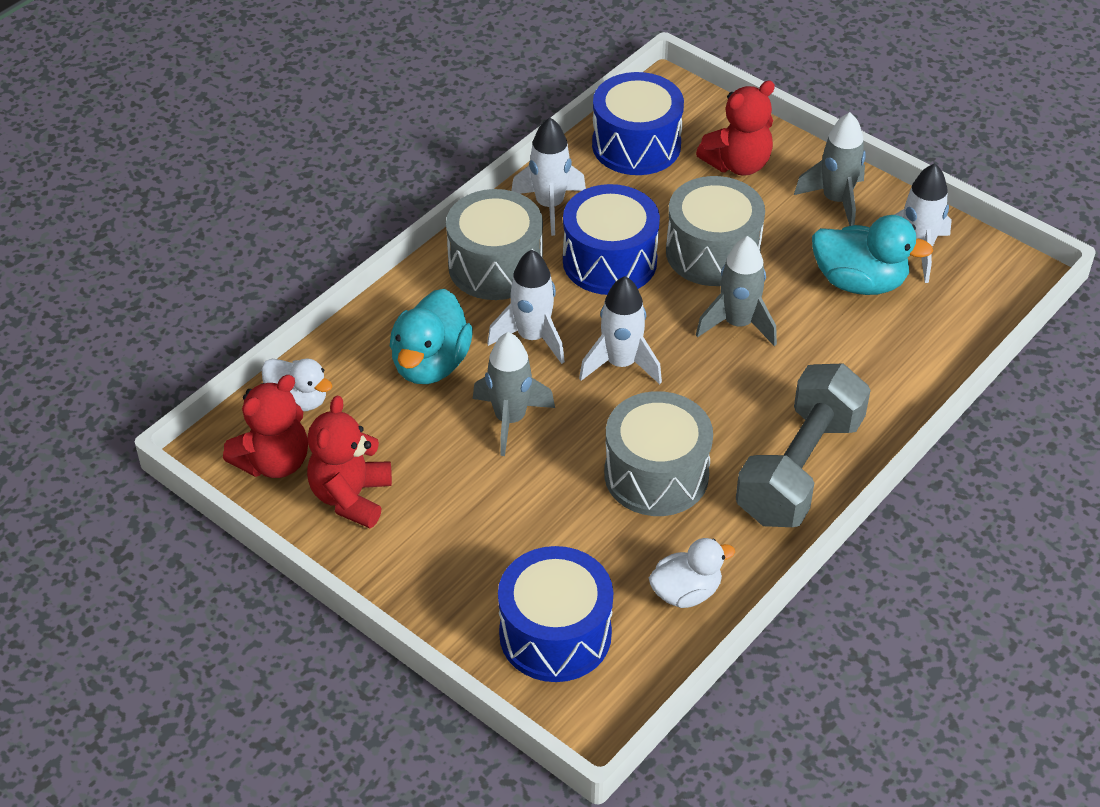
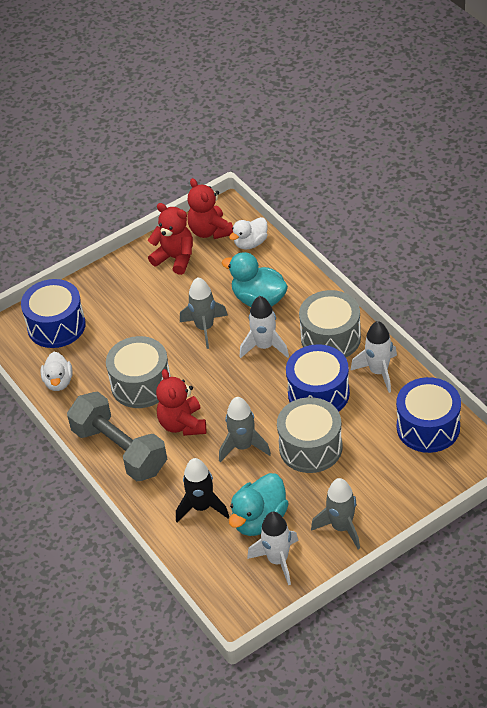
camera: 110 degrees right, 0 degrees up
(621, 364) = (229, 383): white rocket -> none
(738, 164) = (394, 480): red teddy bear -> red teddy bear (182, 424)
(865, 347) = (202, 507): none -> black rocket

